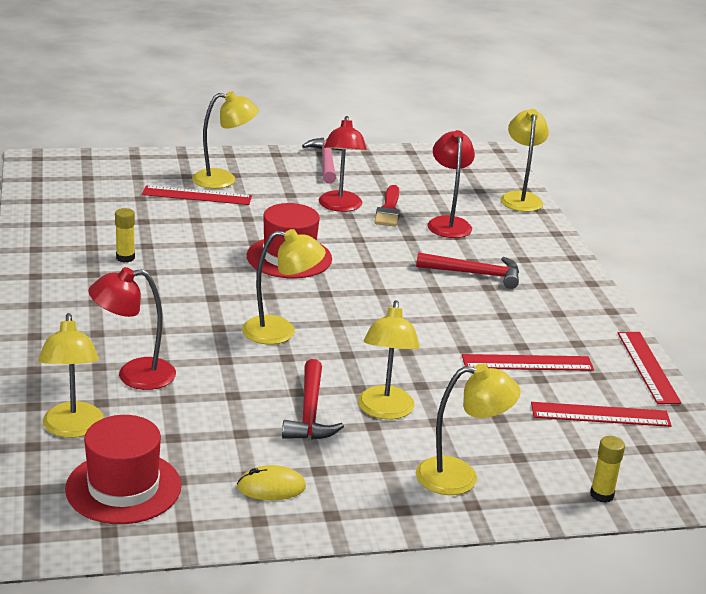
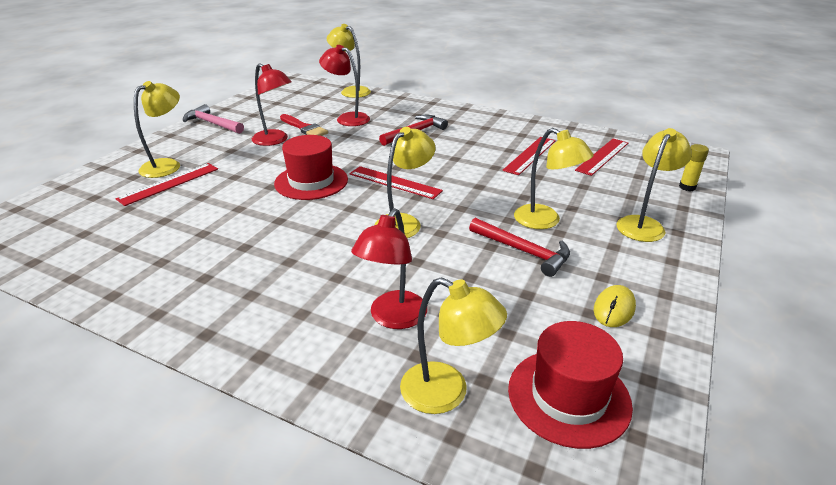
camera: 50 degrees left, 5 degrees up
(125, 258) = (205, 251): yellow glue stick -> none
(648, 367) = (564, 127): red ruler -> red ruler (394, 182)

